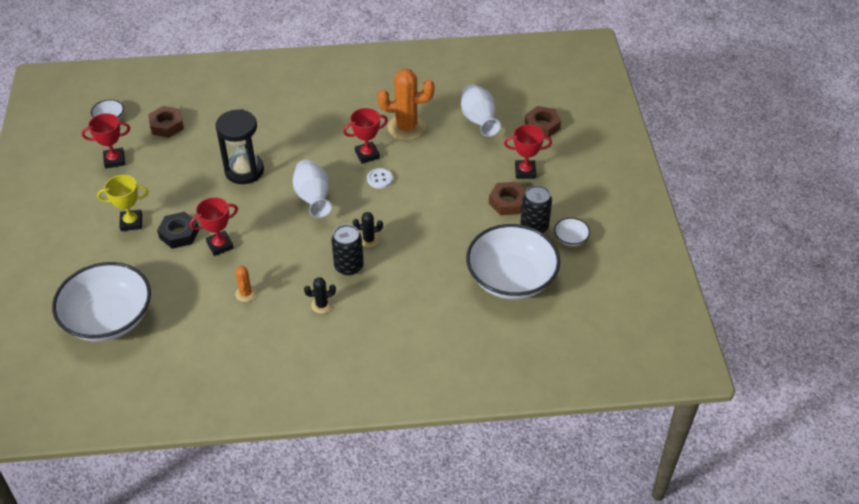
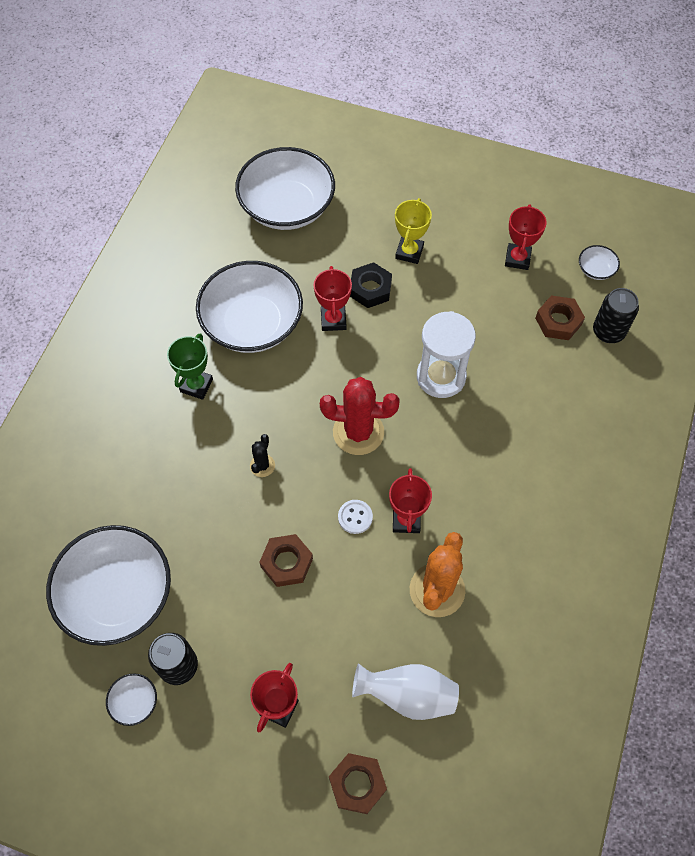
camera: 115 degrees right, 15 degrees up
(244, 171) = (441, 377): black hourglass -> white hourglass
(246, 294) = (252, 323): orange cactus -> white bowl
(313, 199) = (358, 432): white vase -> red cactus
(322, 305) = (196, 385): black cactus -> green trophy
(349, 266) = (234, 430): black can -> black can (608, 331)
(507, 202) = (237, 654): brown nut -> brown nut (286, 562)

